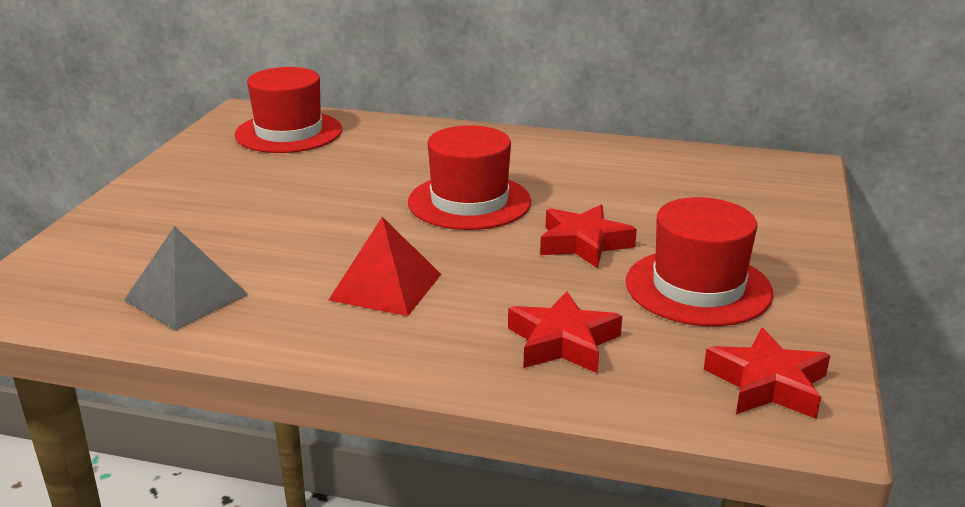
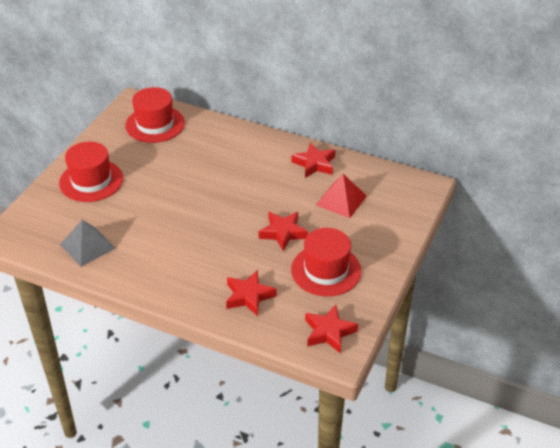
camera: 10 degrees right, 15 degrees up
(386, 287) = (179, 251): red pyramid -> red pyramid (341, 200)
(469, 202) = (236, 194): red hat -> red hat (91, 181)
(592, 156) = (314, 164): none -> red star

